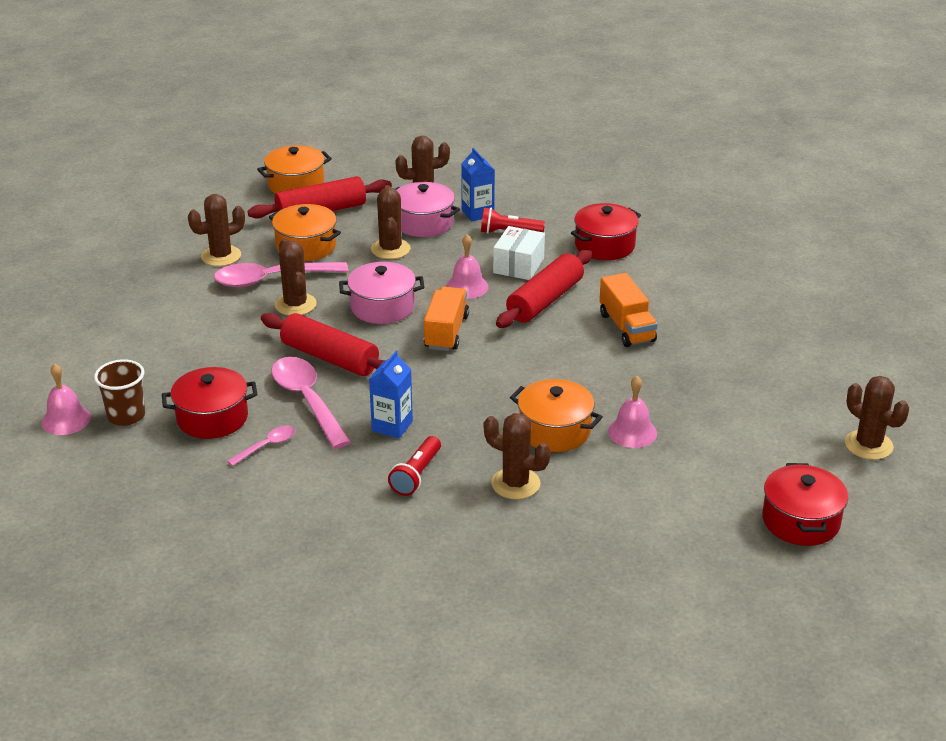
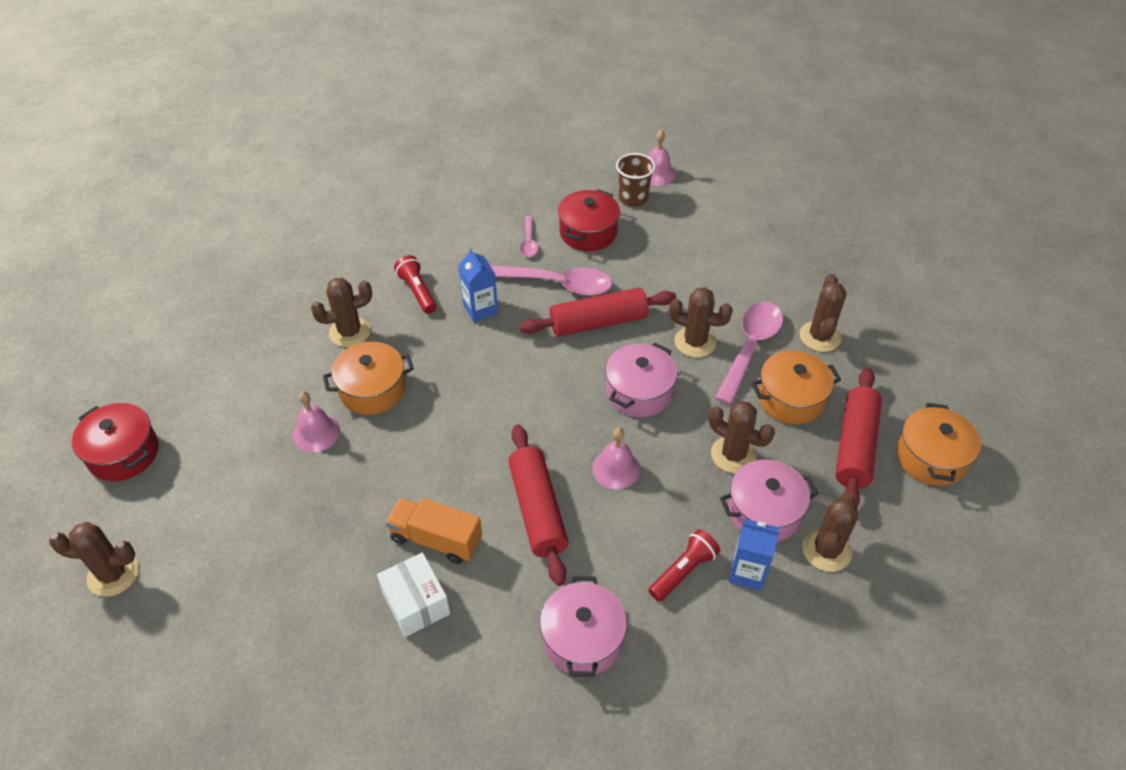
camera: 130 degrees right, 15 degrees up
(446, 332) = (560, 409): orange truck -> none
(518, 265) = (614, 533): white box -> white box (416, 603)
(604, 245) = (582, 639): red pot -> pink pot

